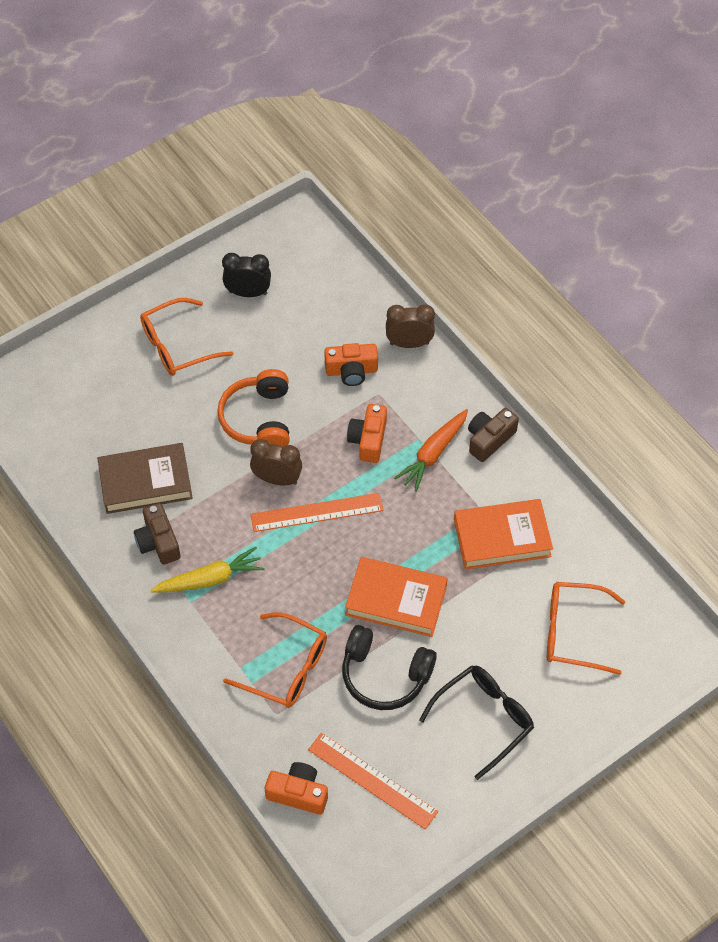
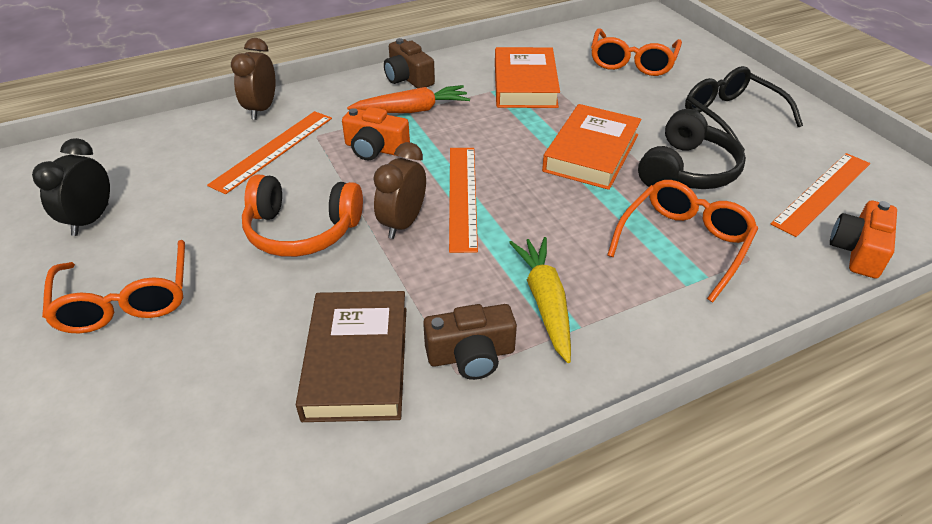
camera: 80 degrees left, 15 degrees down
(351, 371) = (273, 150): orange camera -> orange ruler
(433, 454) = (412, 110): orange carrot -> orange carrot turned 60 degrees counterclockwise

